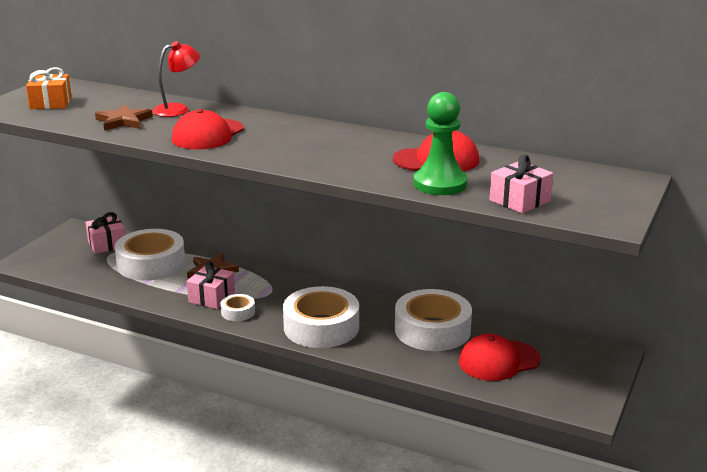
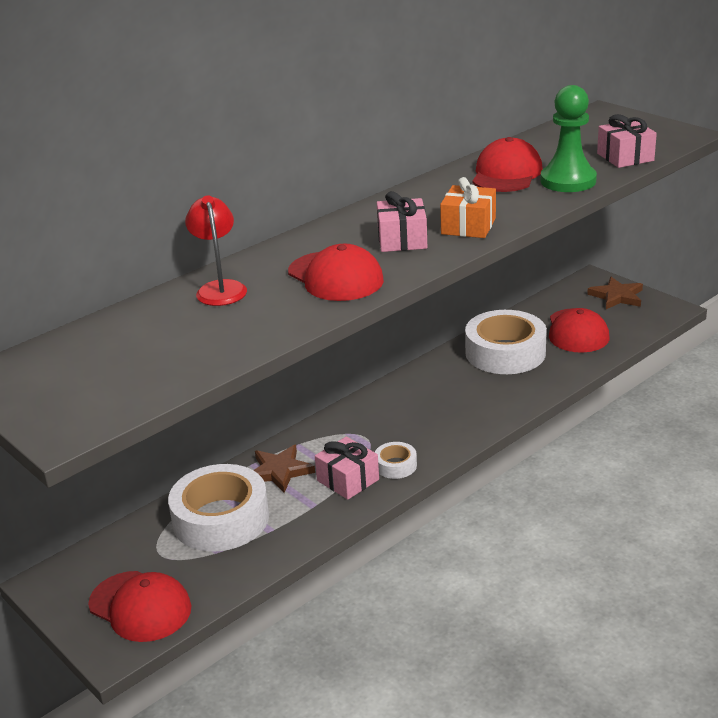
camera: 65 degrees left, 5 degrees up
(50, 103) = (90, 381): orange gift -> orange gift (468, 226)
(59, 260) = (140, 606): none -> red cap
(107, 244) = (127, 554): pink gift -> pink gift (402, 240)
(123, 121) = (231, 328): brown star -> brown star (617, 296)
(321, 327) = (462, 415): white tape -> none

